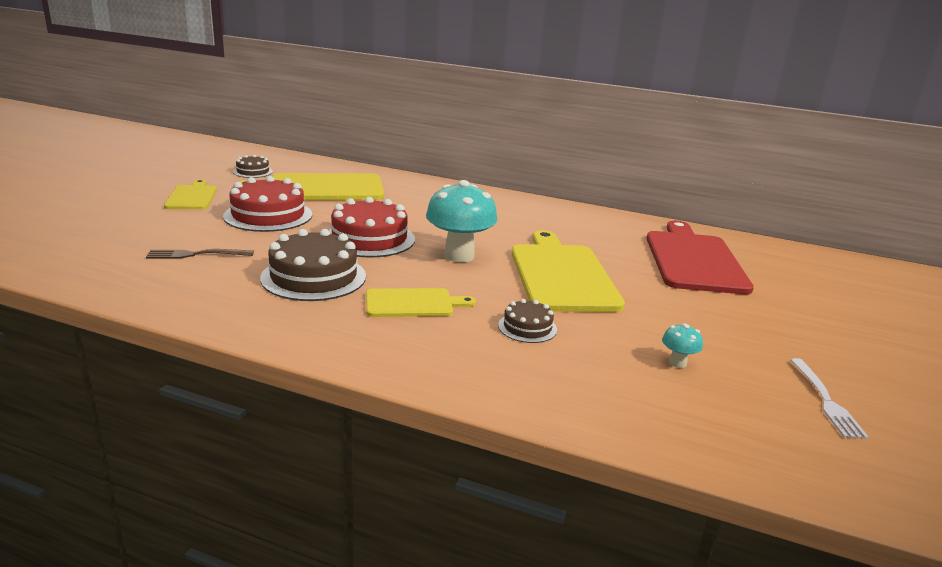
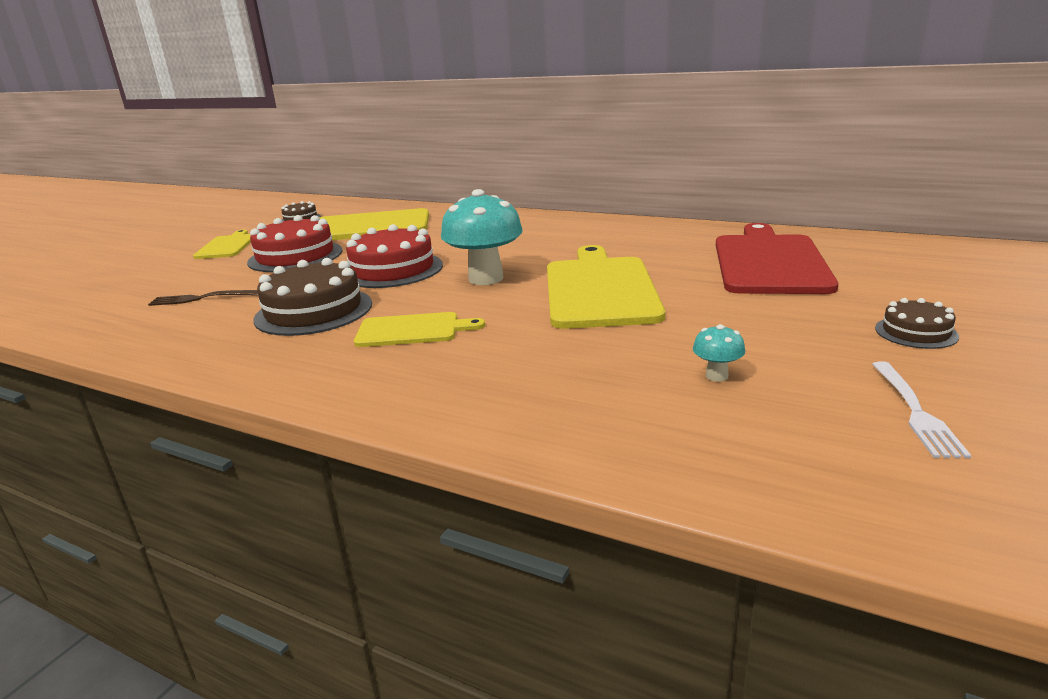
camera: 10 degrees right, 0 degrees up
(527, 327) = (537, 347): brown cake -> brown cake (916, 332)

